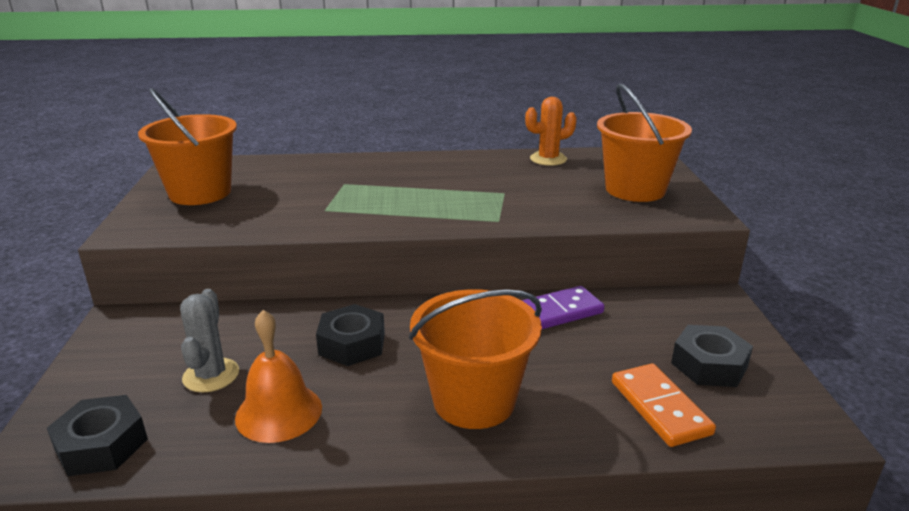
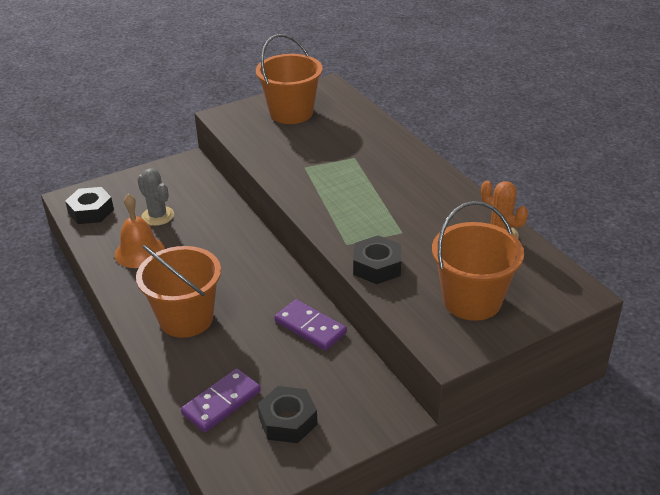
camera: 65 degrees right, 10 degrees up
(211, 375) = (158, 216): grey cactus -> grey cactus turned 75 degrees clockwise
(352, 344) = (215, 251): black nut -> black nut (377, 266)
(660, 407) = (221, 402): orange domino -> purple domino

